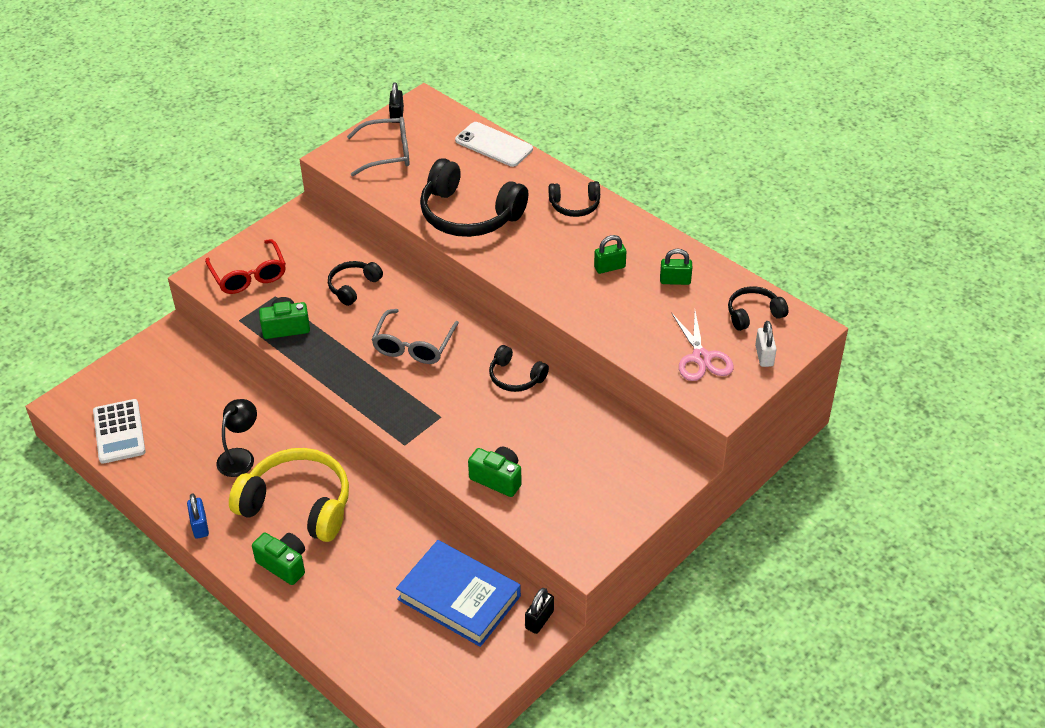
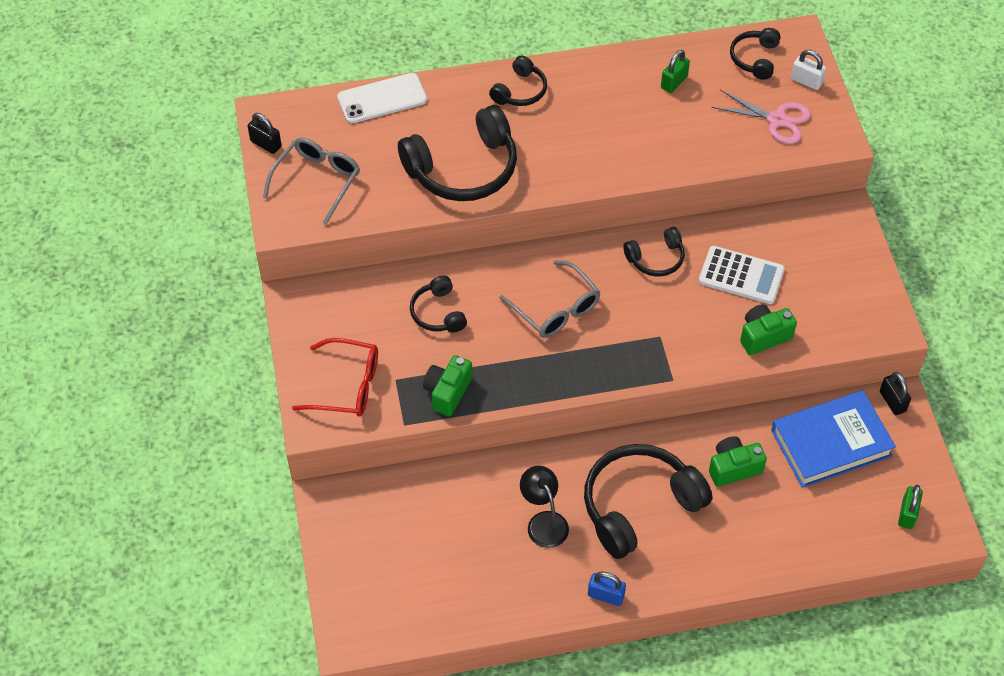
camera: 55 degrees left, 10 degrees up
(119, 432) = (429, 607): white calculator -> white calculator (741, 276)
(284, 564) = (701, 551): green camera -> green camera (733, 468)
(298, 505) = (639, 506): yellow headphones -> black headphones
(609, 267) = (620, 114): green padlock -> green padlock (907, 514)

